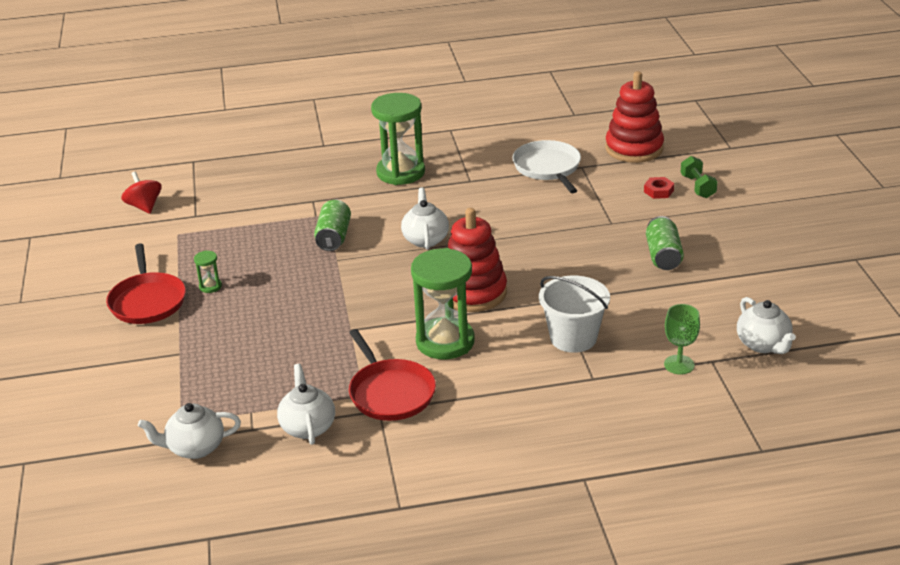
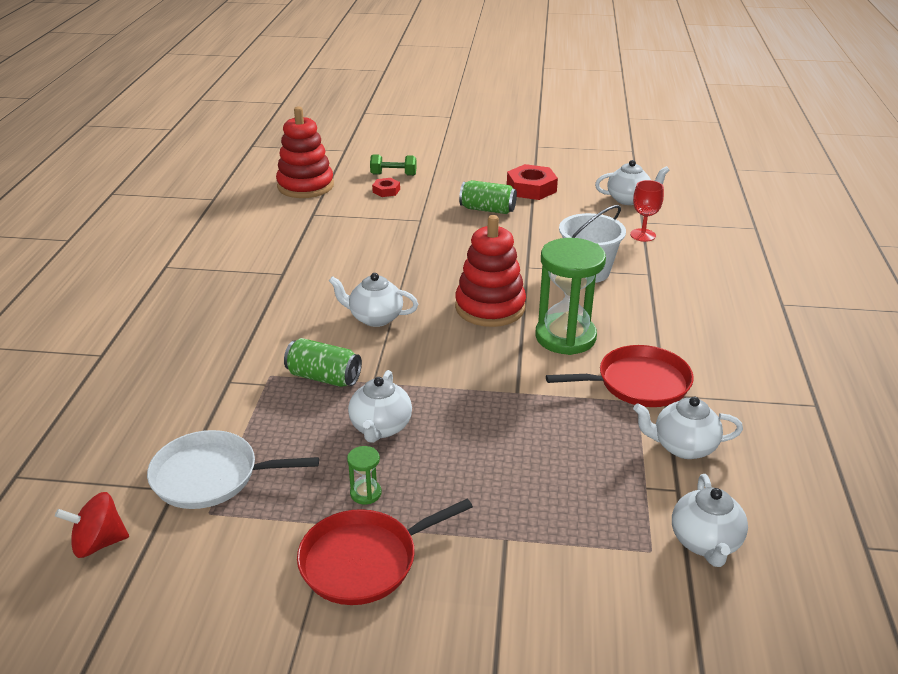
camera: 75 degrees left, 0 degrees up
(147, 301) = (364, 561): red pan -> red pan turned 150 degrees clockwise
(282, 276) = (380, 428): none -> white teapot
(400, 172) = (224, 311): green hourglass -> none
(548, 168) = (298, 230): white pan -> white pan (211, 476)
(679, 365) = (643, 235): green goblet -> red goblet
(736, 274) = (531, 188): none -> red nut

